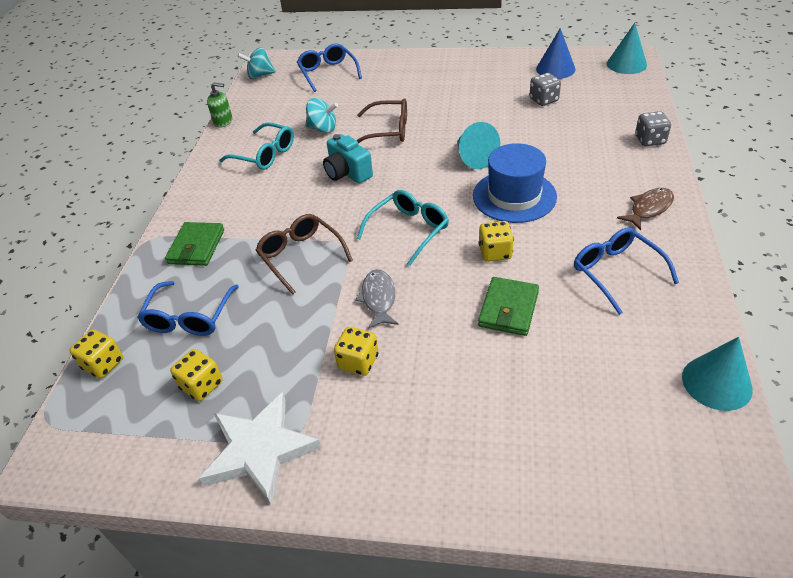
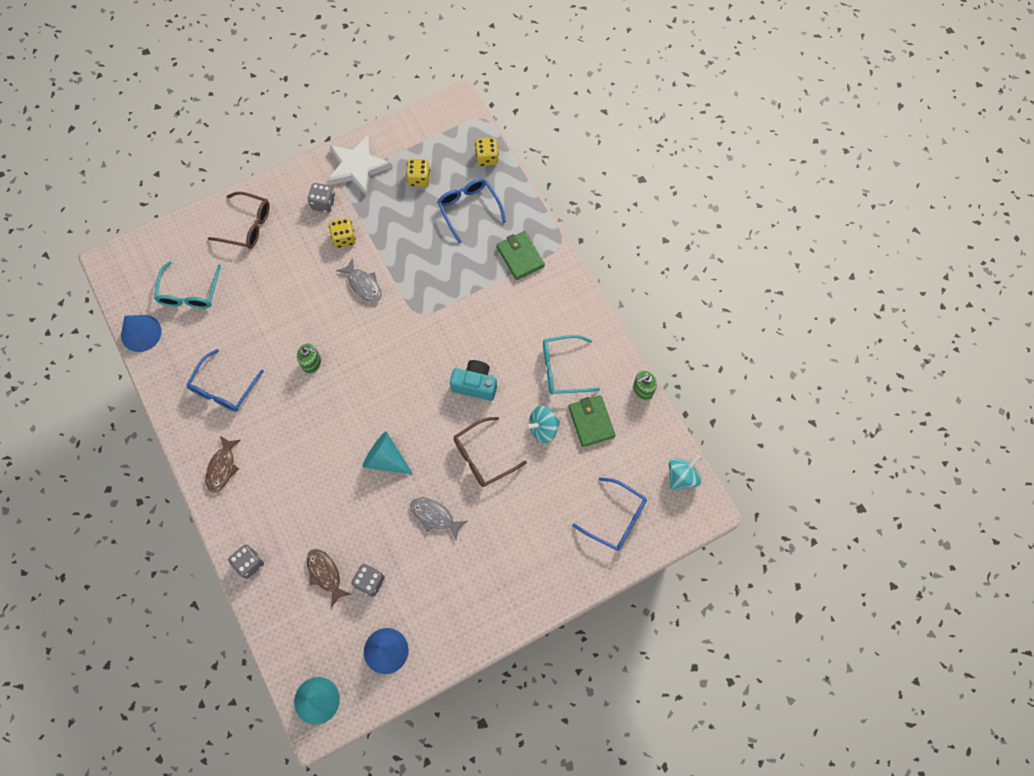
camera: 140 degrees right, 25 degrees up
(301, 256) = (441, 288): brown glasses -> brown glasses (247, 226)
(348, 424) = (323, 203): none -> grey dice
(409, 230) = (384, 351): turquoise glasses -> turquoise glasses (189, 293)
(460, 114) = (434, 516): none -> grey fish
(495, 252) = (311, 363): yellow dice -> green soap dispenser
(508, 309) = (278, 321): green wallet -> green wallet (591, 422)
(514, 196) = (328, 428): blue hat -> none
(580, 114) = (325, 574): none -> brown fish
(616, 272) = (223, 388): blue glasses -> blue glasses turned 90 degrees clockwise
(716, 383) = (141, 333): turquoise cone -> blue cone

